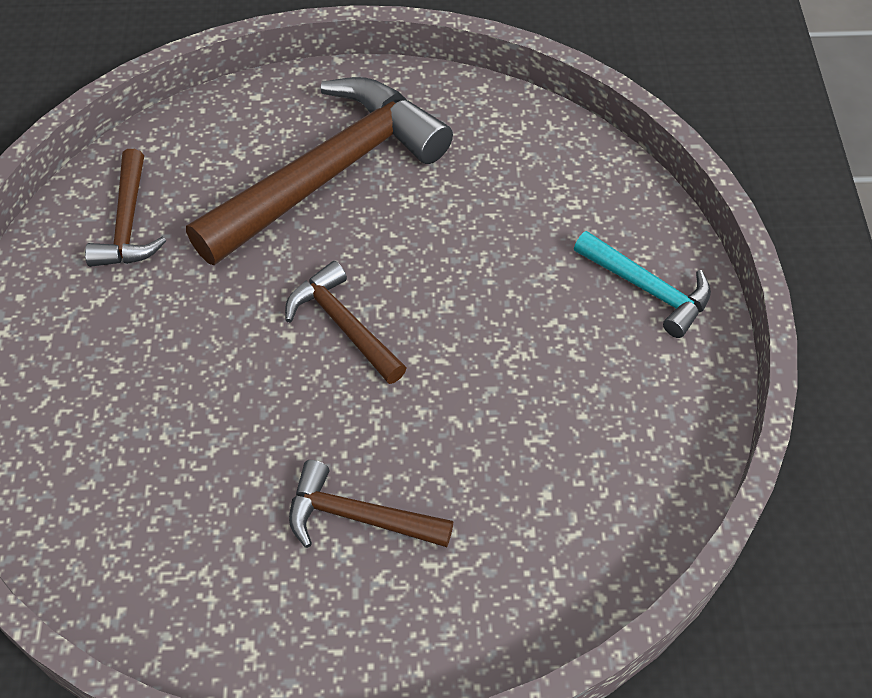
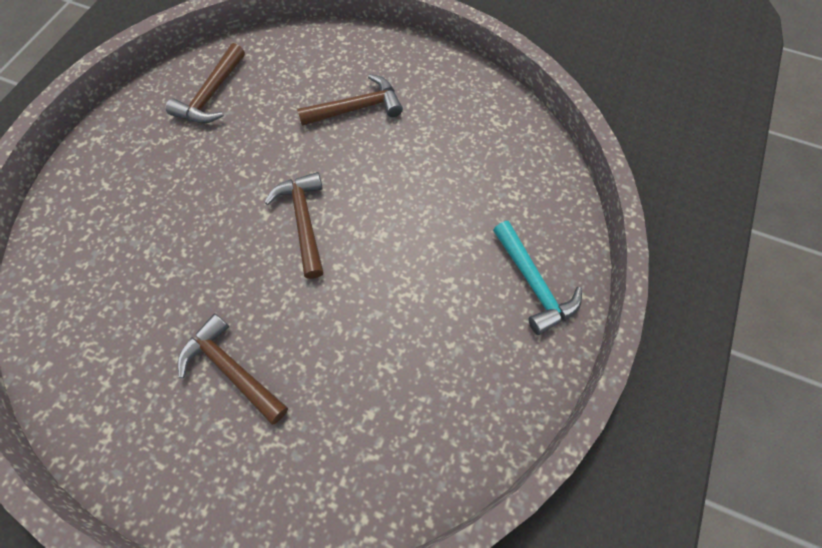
camera: 25 degrees right, 10 degrees up
(329, 173) = (357, 108): brown hammer -> brown hammer, size x0.50

